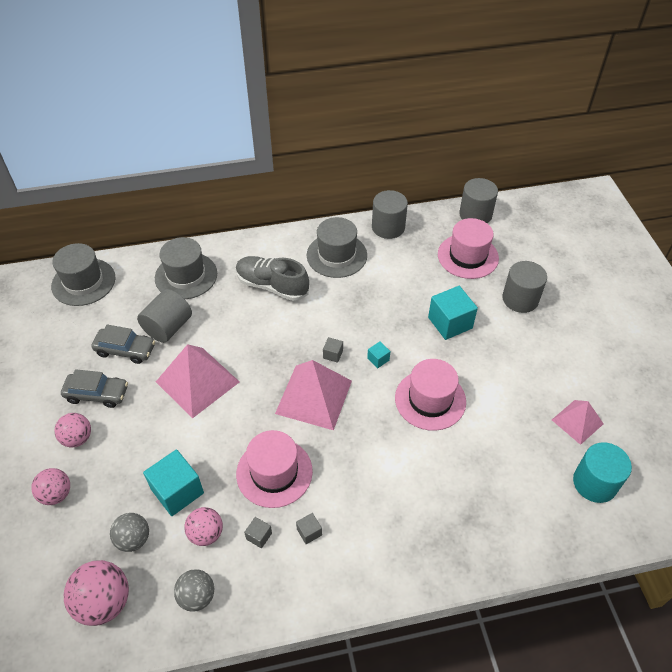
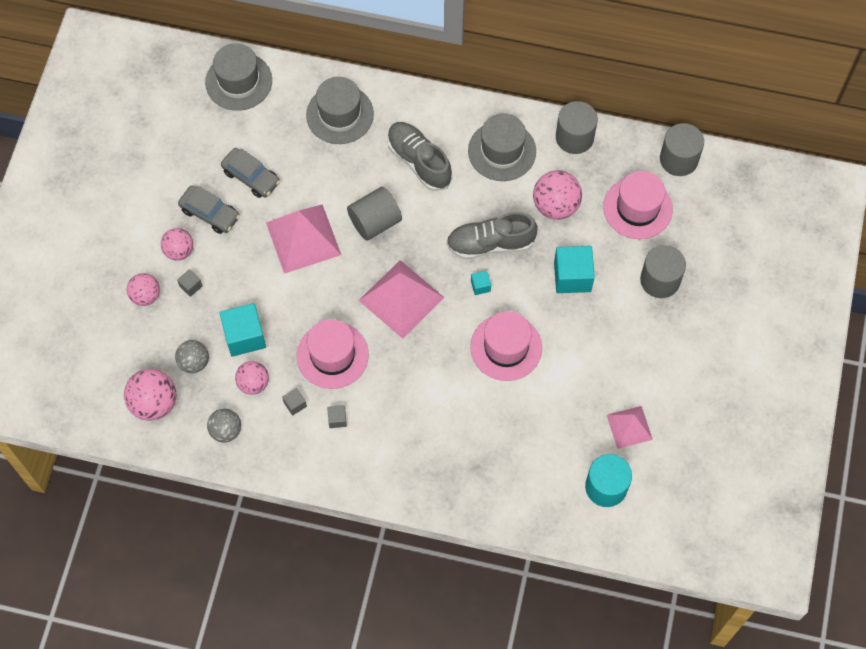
camera: 25 degrees right, 15 degrees up
(168, 327) = (299, 168): grey cylinder -> grey cylinder (375, 222)
(333, 354) = (440, 263): grey cube -> grey cube (191, 286)
(367, 324) = (490, 244): none -> grey shoe
(403, 277) = (555, 206): none -> pink ball

